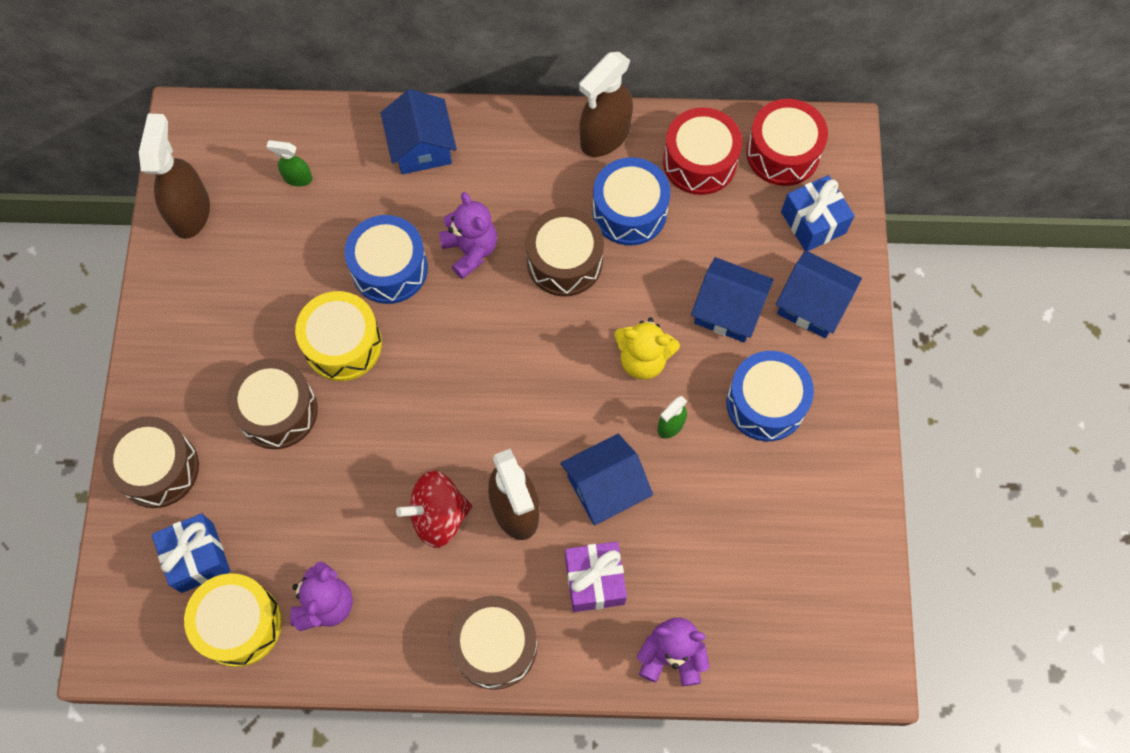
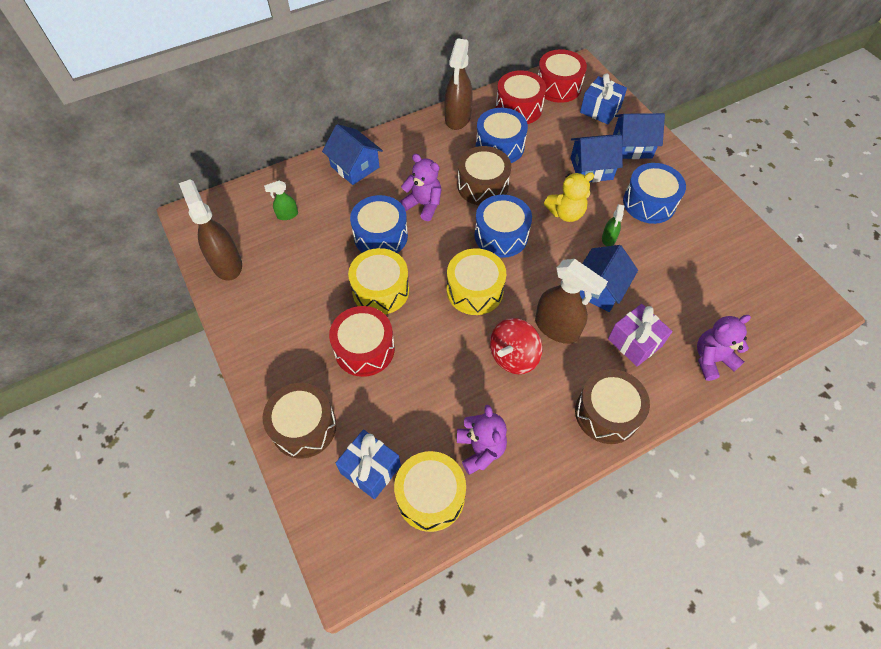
camera: 30 degrees left, 10 degrees down
(277, 411) = (364, 349): brown drum -> red drum
(452, 405) = (475, 290): none -> yellow drum
(537, 347) = (501, 235): none -> blue drum

